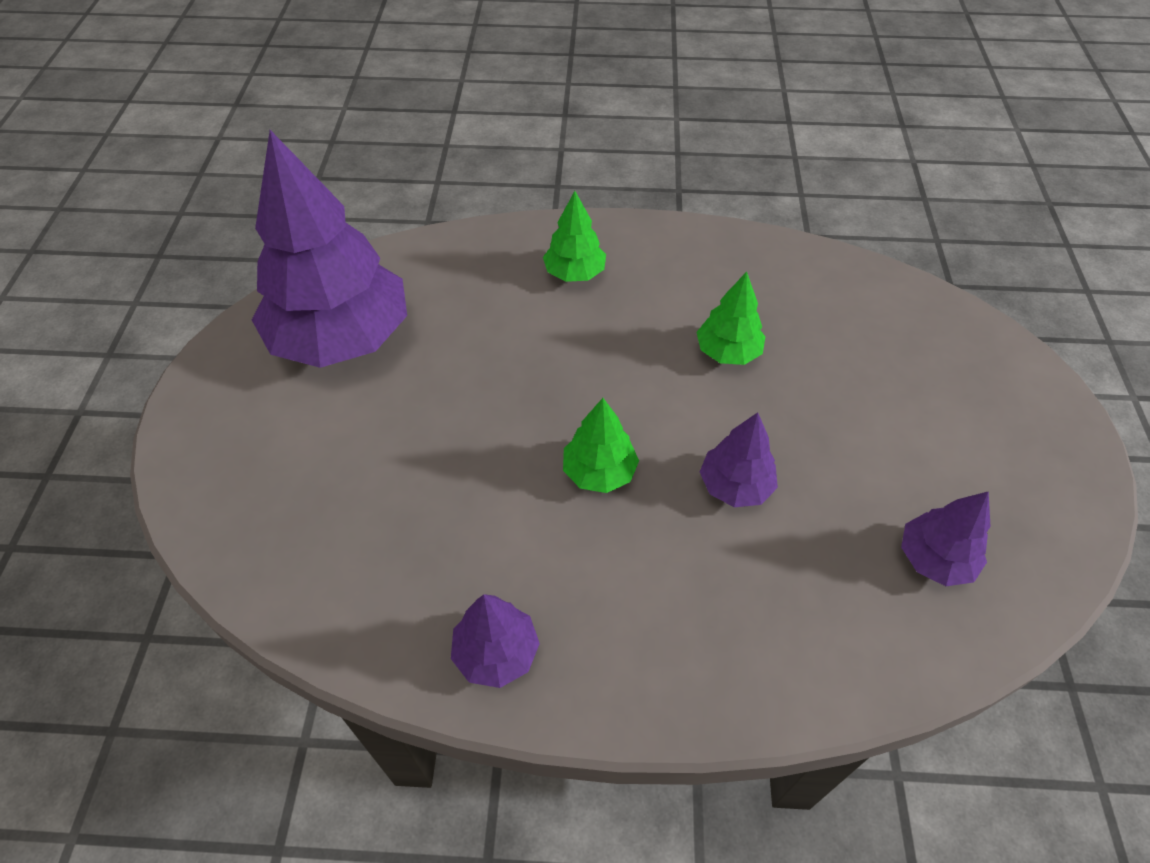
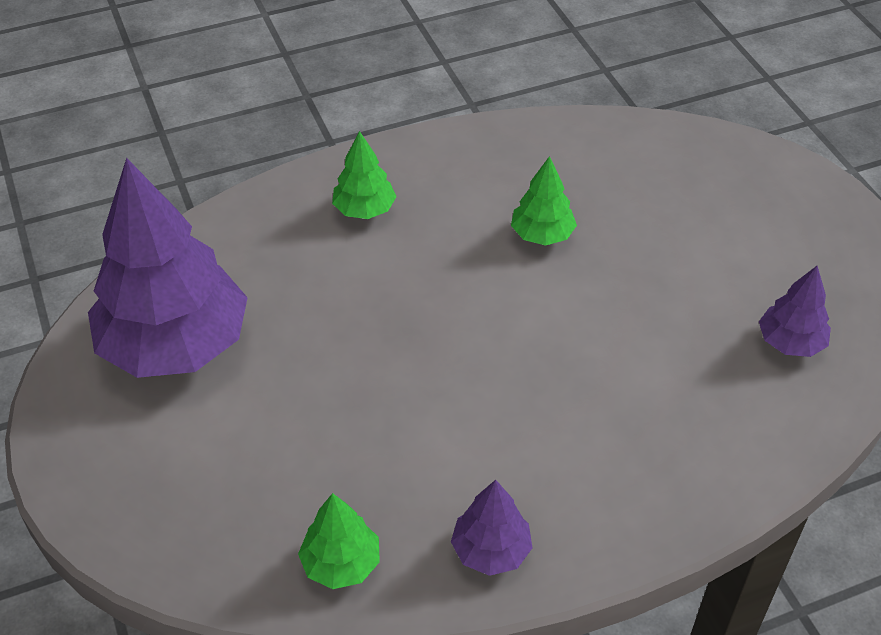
camera: 25 degrees left, 5 degrees down
(599, 472) = (490, 375): green tree -> green tree (341, 563)
(735, 486) = (609, 344): purple tree -> none

